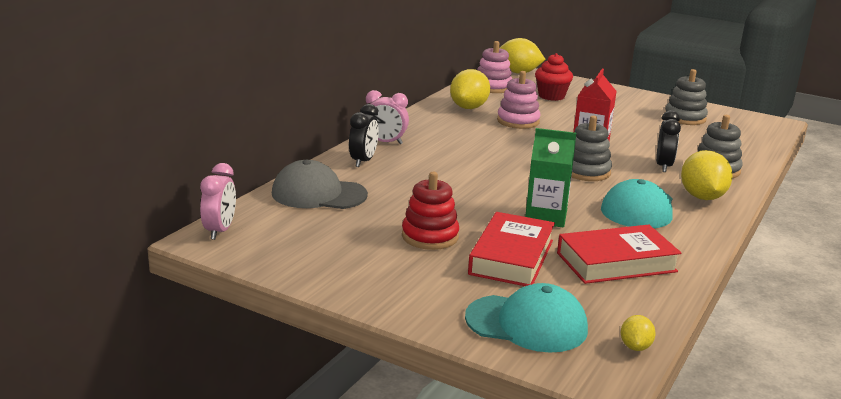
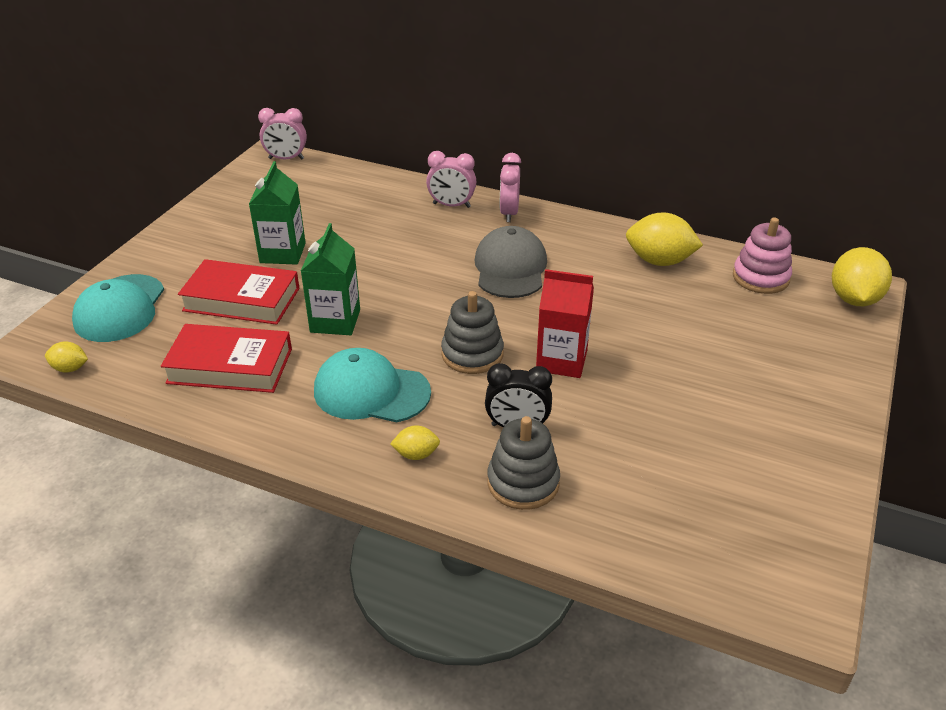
camera: 85 degrees right, 15 degrees up
(318, 194) = (365, 191): grey cap -> grey cap (510, 268)
(363, 161) = (451, 205): black clock -> pink clock
(430, 236) = (282, 253): red stacking toy -> green carton
(518, 121) = (629, 300): pink stacking toy -> none
(551, 96) = (760, 330): red cupcake -> none
(616, 262) = (230, 366): red book -> red book turned 60 degrees counterclockwise
(685, 118) = (750, 473): grey stacking toy -> none
(702, 197) = (416, 454): yellow lemon -> yellow lemon, size x0.51

